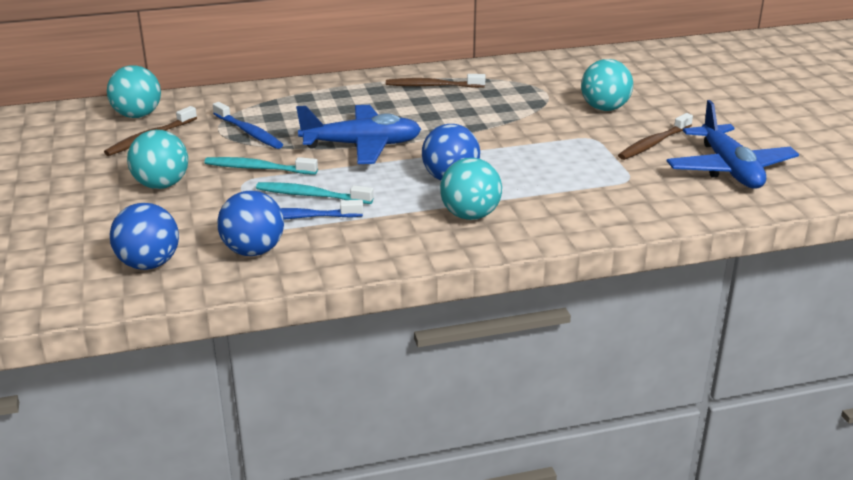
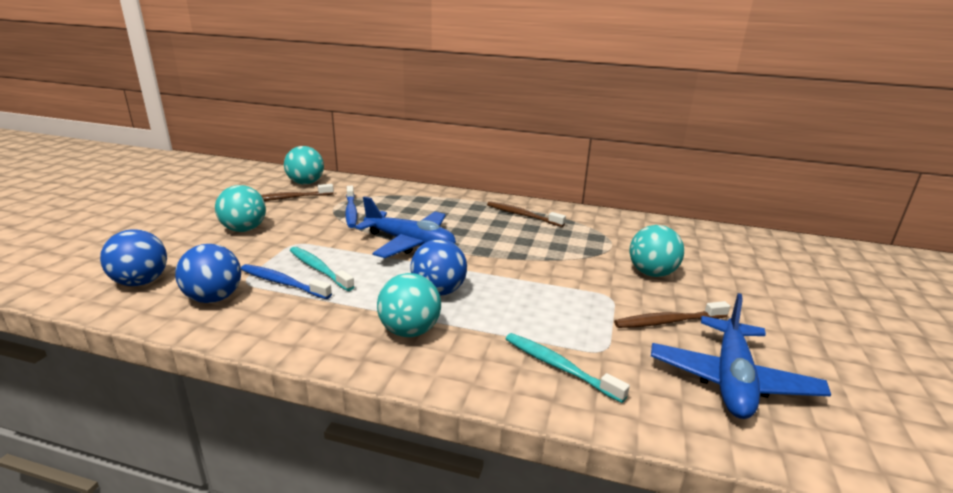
camera: 30 degrees right, 5 degrees down
(258, 168) = (317, 237): turquoise toothbrush -> turquoise toothbrush (559, 367)

